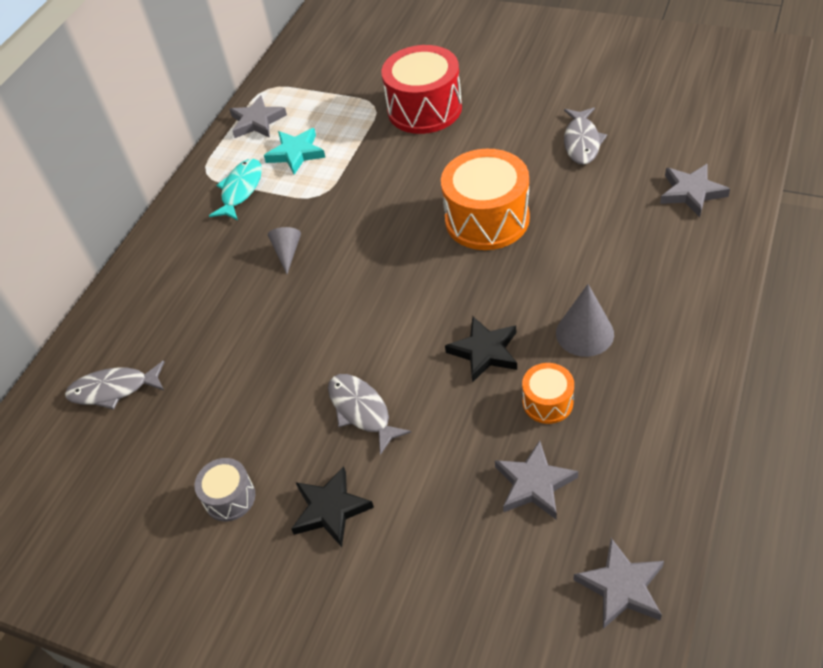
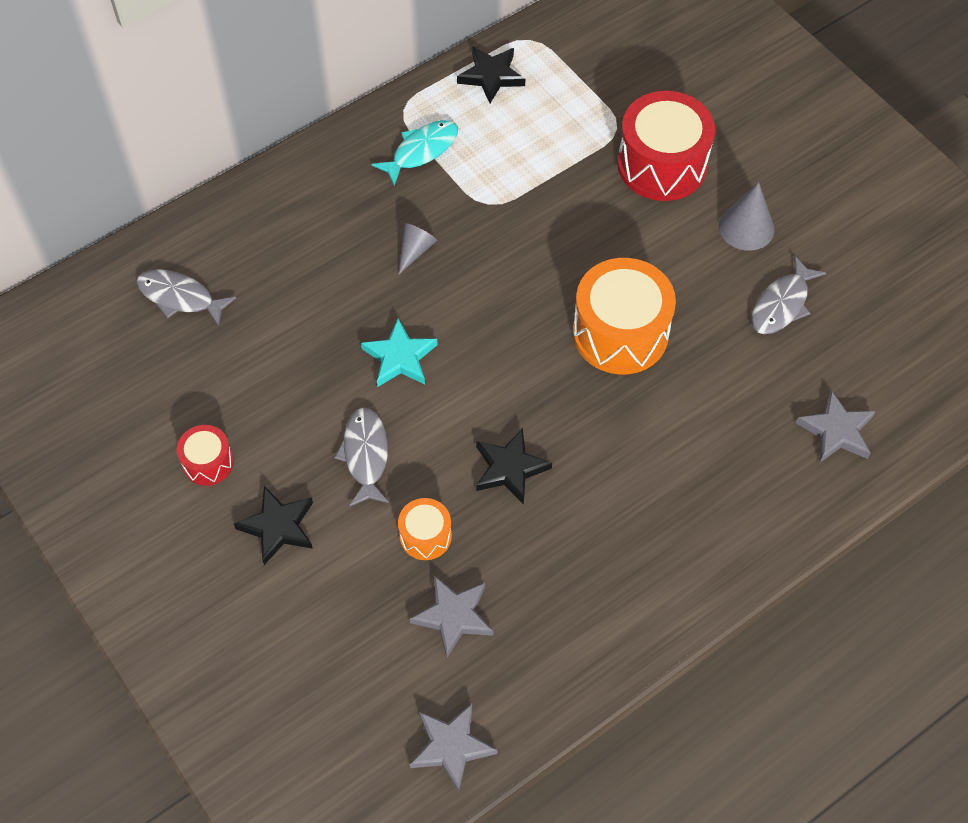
camera: 25 degrees right, 10 degrees up
(229, 497) = (208, 462): grey drum -> red drum
(257, 121) = (491, 76): grey star -> black star
(296, 153) = (501, 140): turquoise star -> turquoise star (400, 357)
(547, 402) = (524, 552): orange drum -> orange drum (425, 536)
(584, 333) = (610, 509): grey cone -> grey cone (746, 227)

